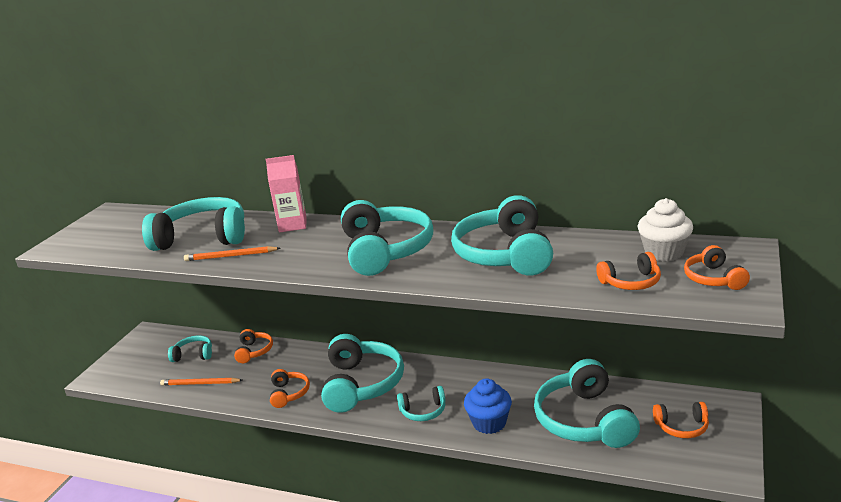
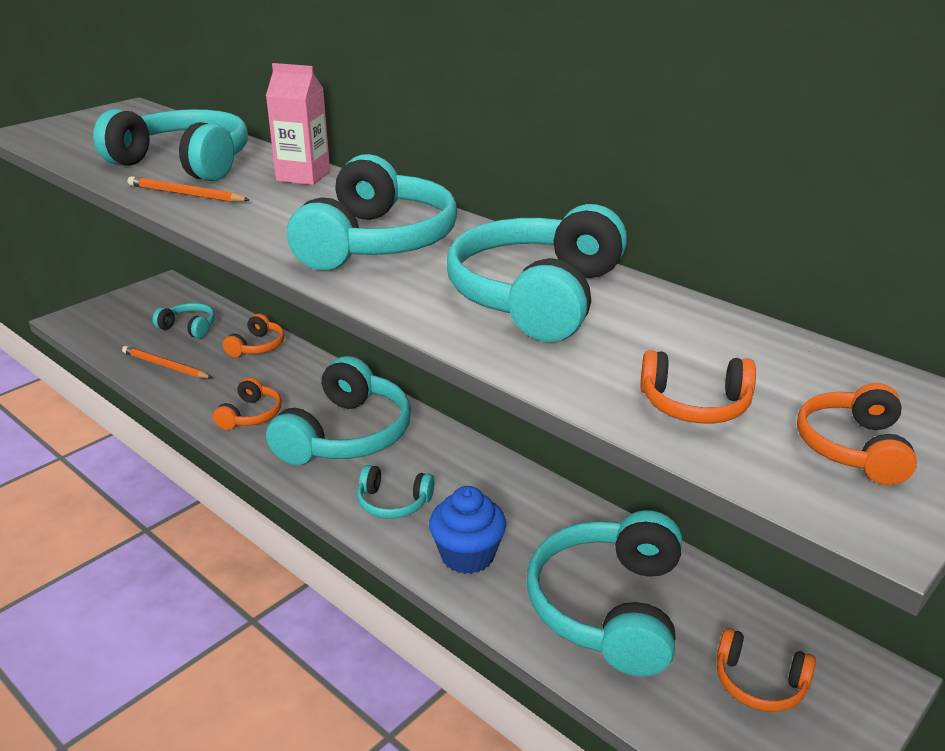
camera: 20 degrees right, 5 degrees up
(664, 252) = (801, 372): white cupcake -> none

